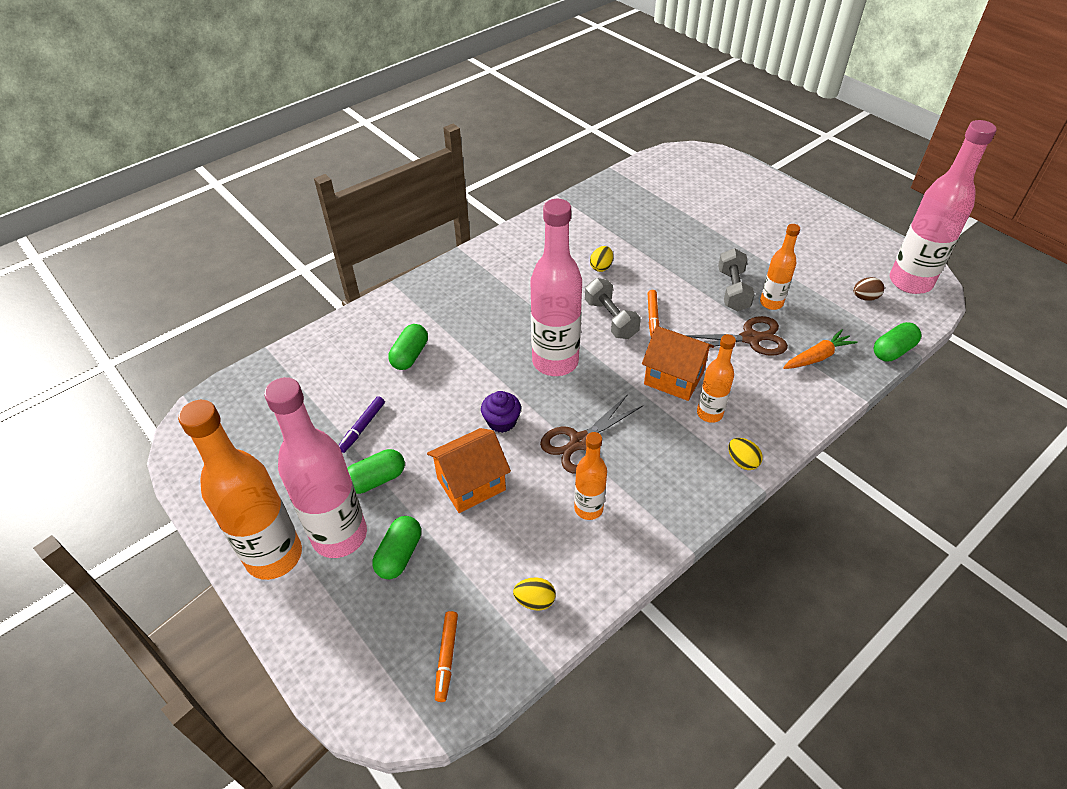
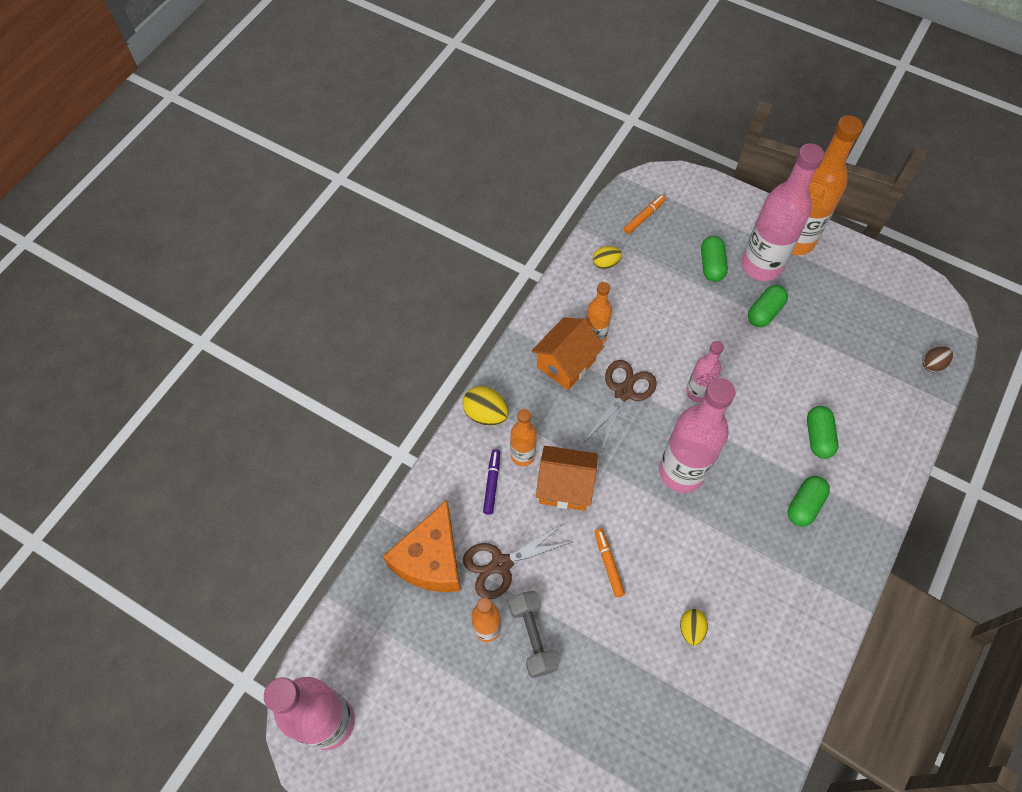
camera: 160 degrees right, 15 degrees up
(362, 427) = (807, 351): purple marker -> purple marker (492, 483)
(446, 658) = (644, 217): orange marker -> orange marker turned 60 degrees clockwise
(471, 484) = (691, 330): orange house -> orange house (565, 364)
(501, 421) = (697, 392): purple cupcake -> pink bottle
(610, 319) = (650, 547): grey dumbbell -> none
(742, 461) = (485, 414): yellow egg -> yellow egg, size x1.52
(817, 357) = (431, 559): orange carrot -> orange cheese
(865, 297) = (383, 673): brown egg -> brown egg (932, 364)
(892, 351) = (354, 593): green capsule -> green capsule (804, 505)

